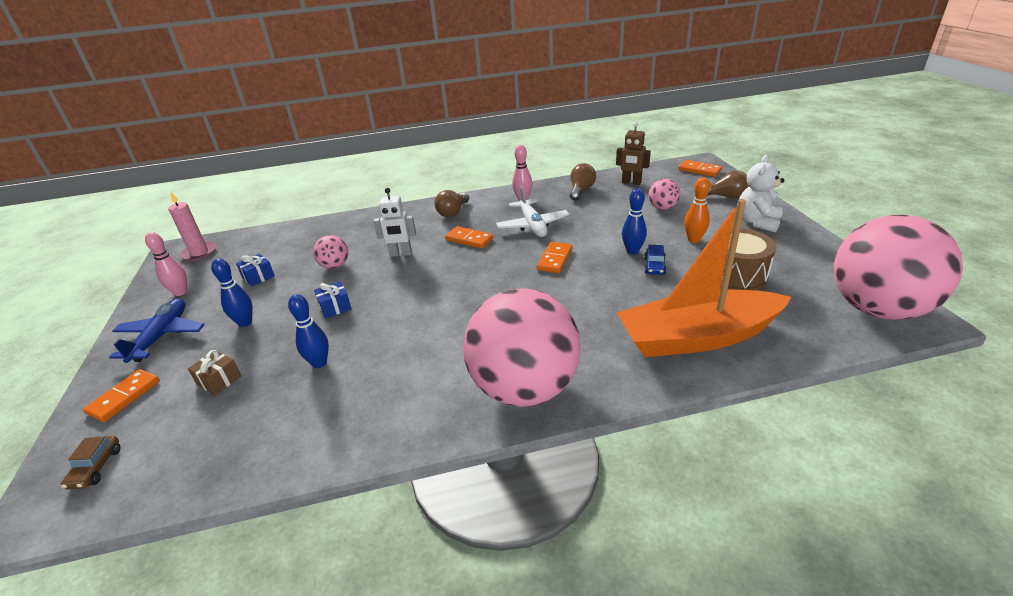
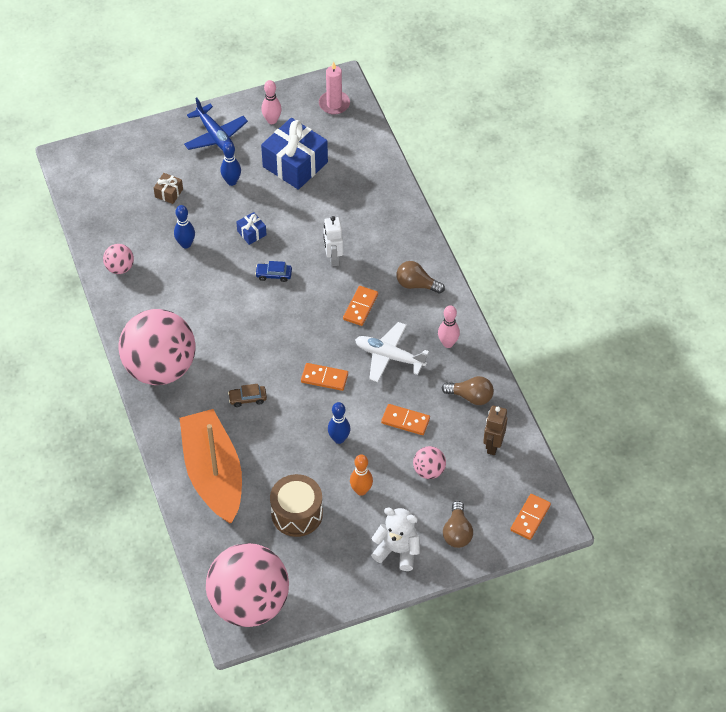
camera: 80 degrees right, 20 degrees up
(96, 468) = (98, 166): brown car -> brown car (247, 398)
(124, 397) = (153, 148): orange domino -> orange domino (405, 421)
(162, 336) = (216, 136): blue plane -> blue plane turned 60 degrees clockwise
(258, 277) = (295, 164): blue gift -> blue gift, size x2.24
(335, 266) = (312, 214): pink ball -> pink ball (120, 268)
(532, 225) = (389, 356): white plane -> white plane turned 45 degrees clockwise
(654, 266) = (312, 454): blue car -> blue car (273, 275)

